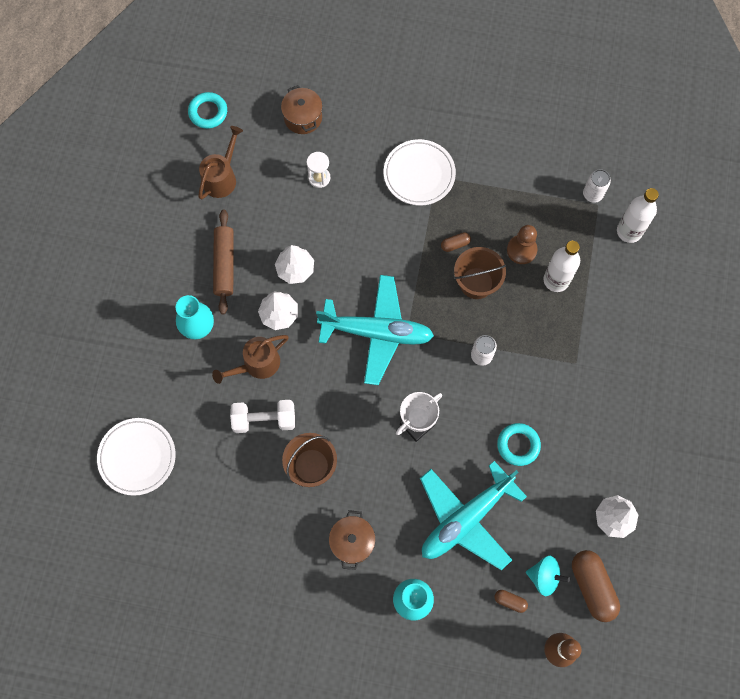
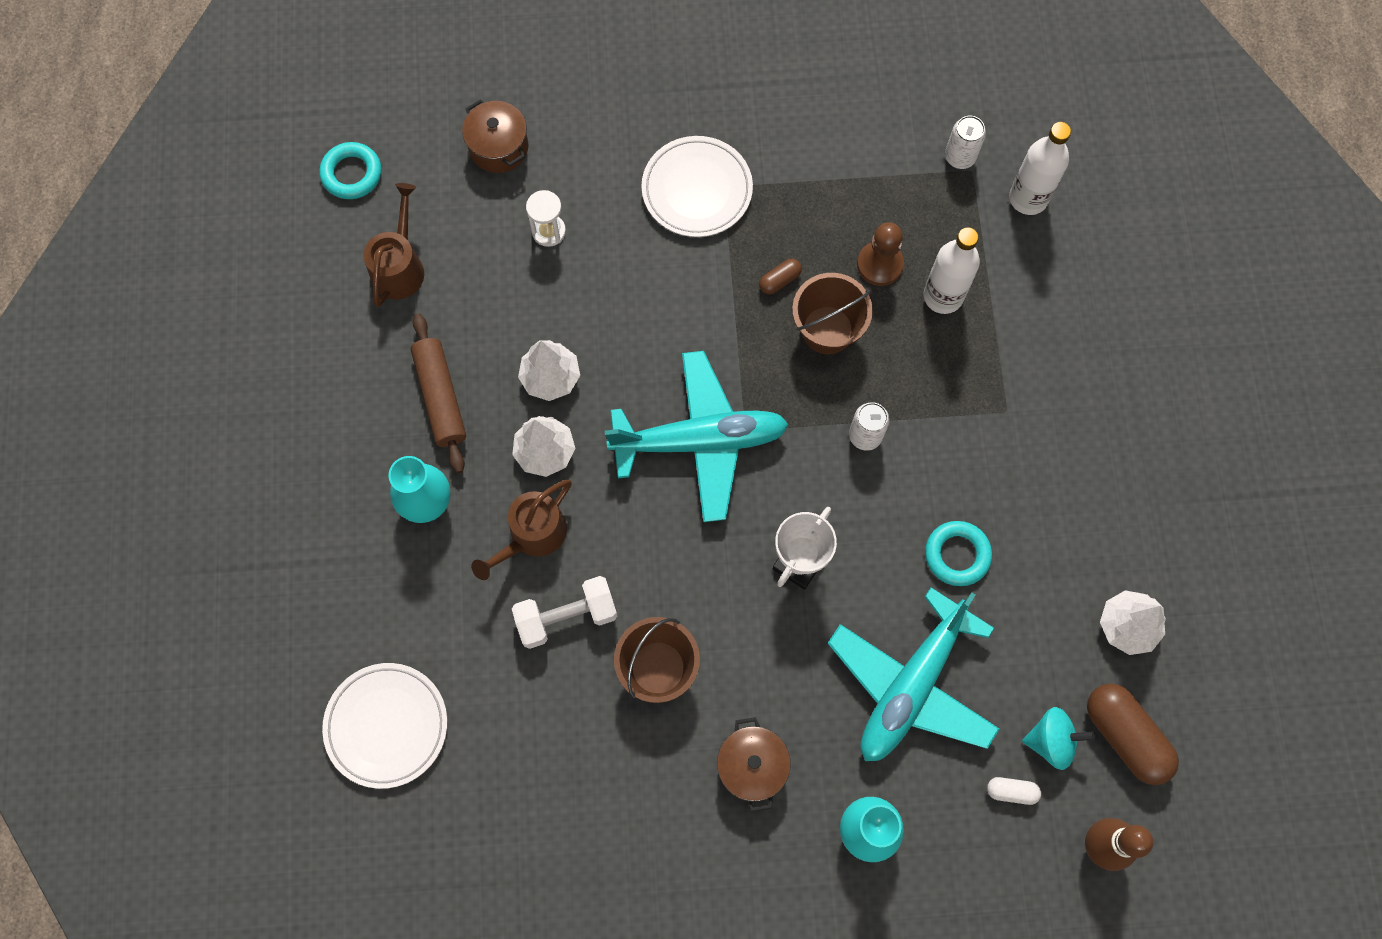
camera: 15 degrees left, 0 degrees up
(510, 601) = (1011, 791): brown capsule -> white capsule

